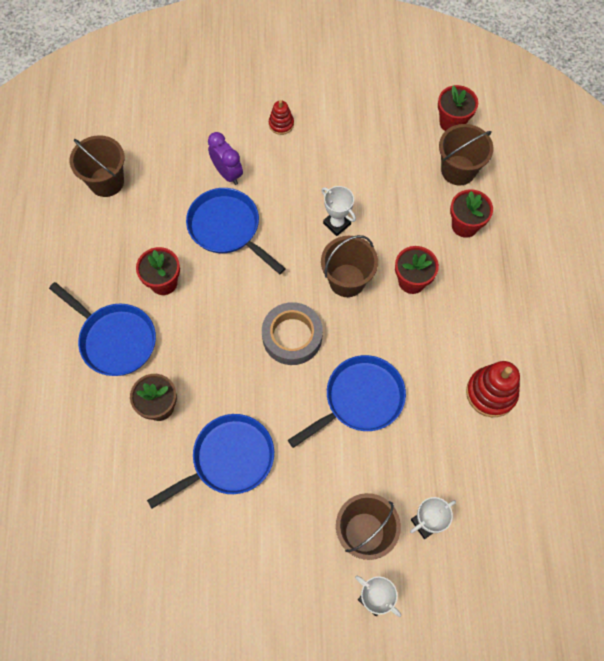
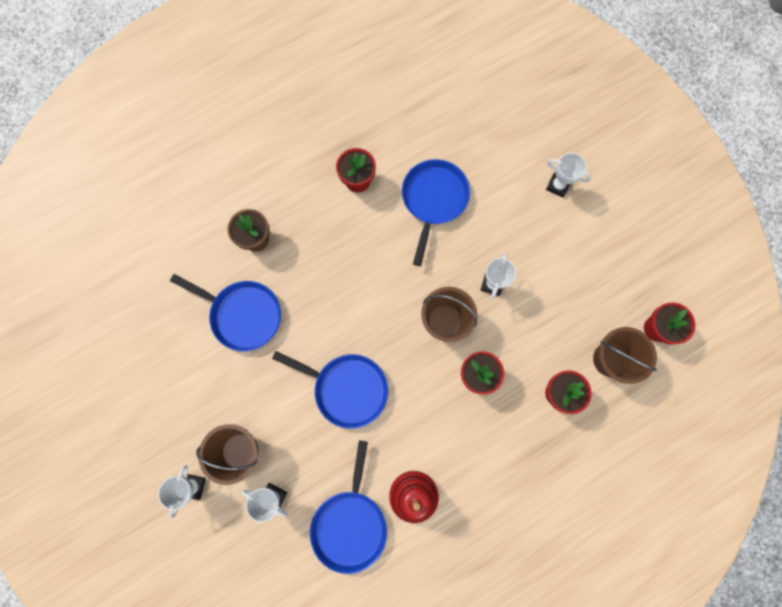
camera: 60 degrees right, 10 degrees up
(106, 182) = (417, 85): brown bucket -> none
(114, 339) = (290, 174): blue pan -> blue pan (350, 523)
(227, 173) = (483, 171): purple clock -> none
(281, 124) = (557, 186): red stacking toy -> white trophy
(292, 336) = (369, 305): grey tape -> none

